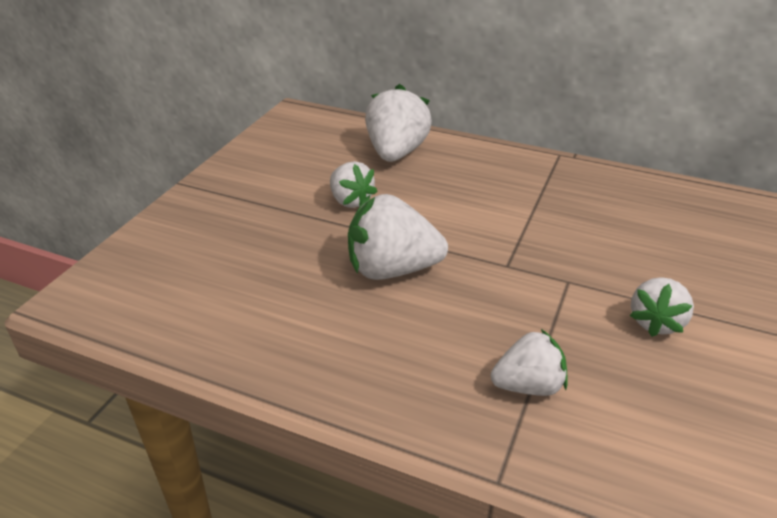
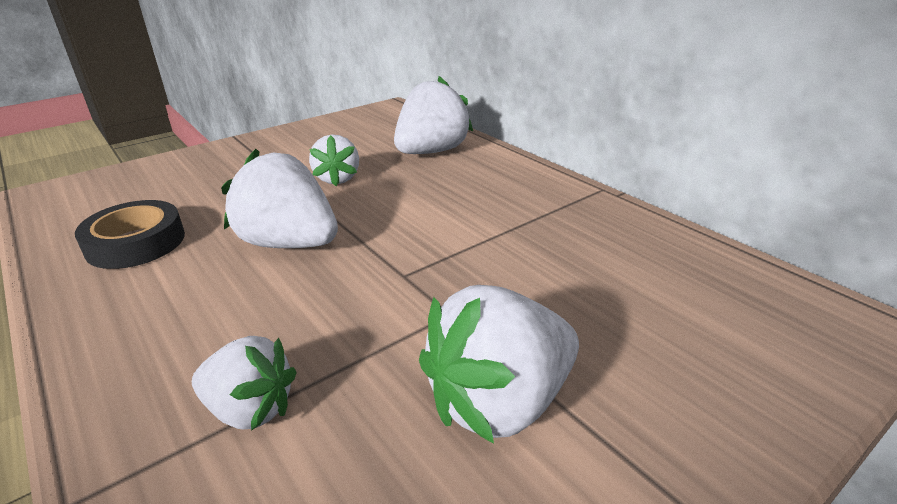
camera: 30 degrees right, 5 degrees down
(259, 313) = (136, 243): none -> black tape
(656, 322) = (500, 402): white strawberry -> white strawberry, size x1.60

